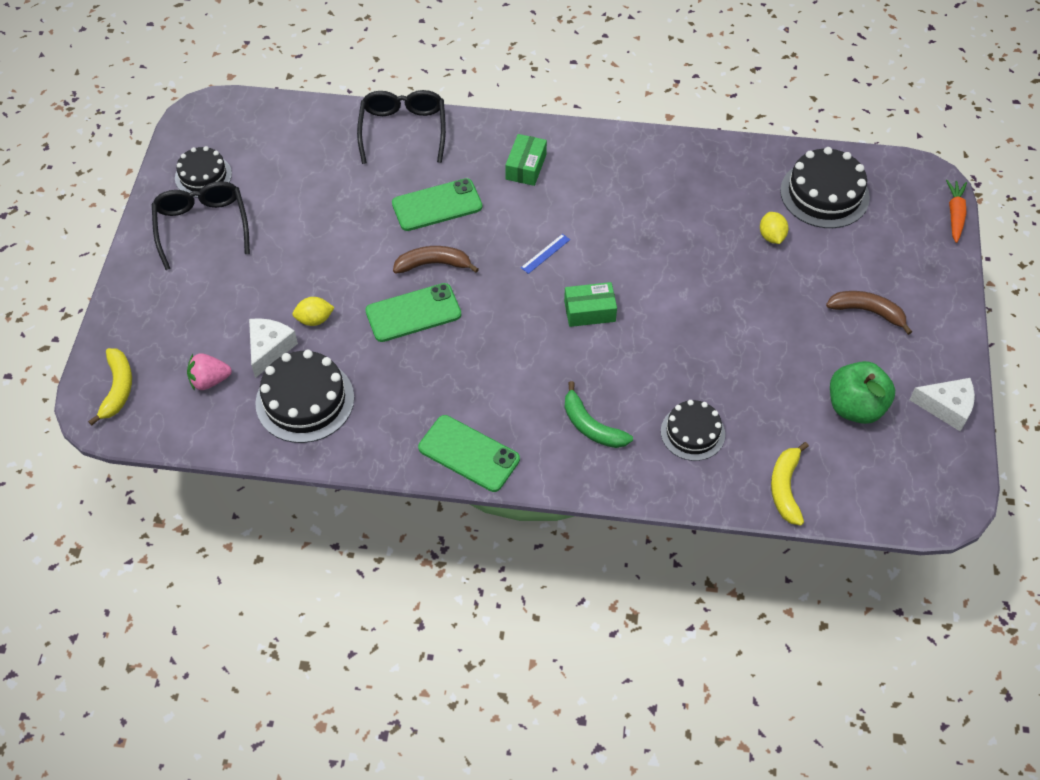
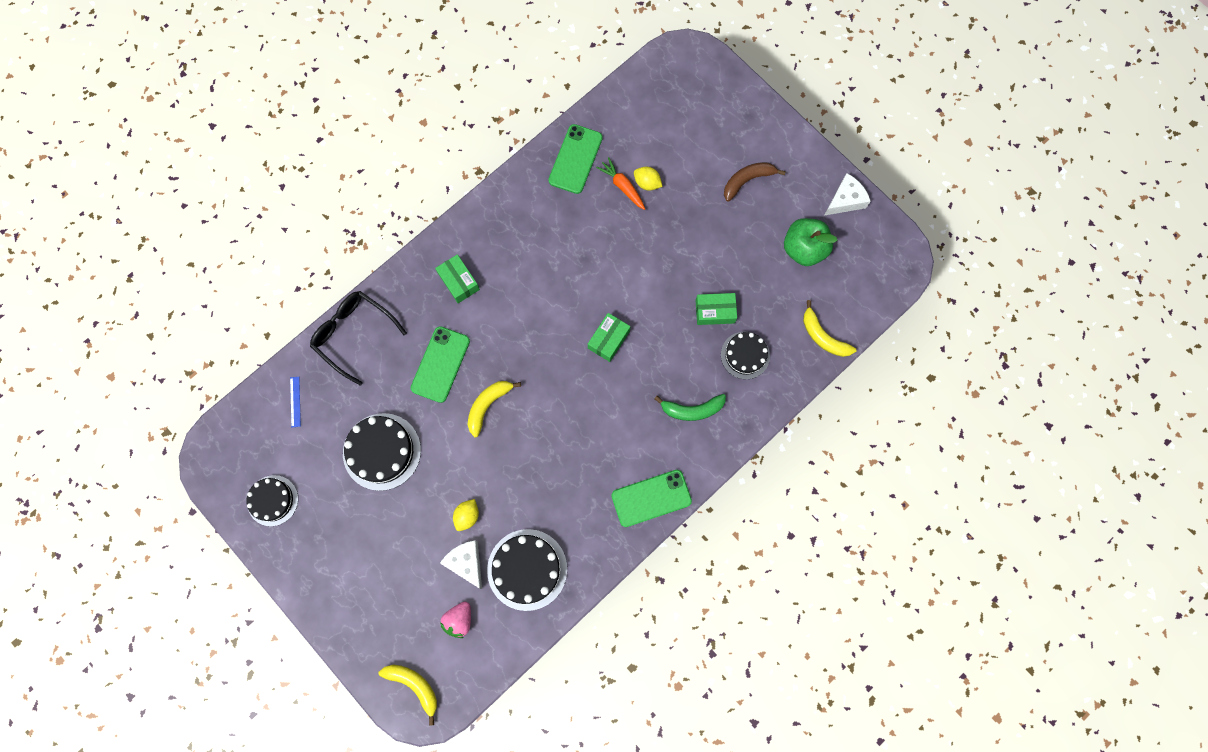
camera: 50 degrees left, 20 degrees up
(202, 226) = (319, 533): black glasses -> none
(413, 313) = (516, 449): green phone -> green phone (575, 159)
(433, 264) = (488, 405): brown banana -> yellow banana
(545, 253) = (541, 329): blue ruler -> blue ruler (295, 401)
(708, 376) = (715, 311): none -> green box
(824, 194) = (643, 122): black cake -> black cake (382, 451)
(955, 214) = (723, 64): orange carrot -> orange carrot (622, 186)

